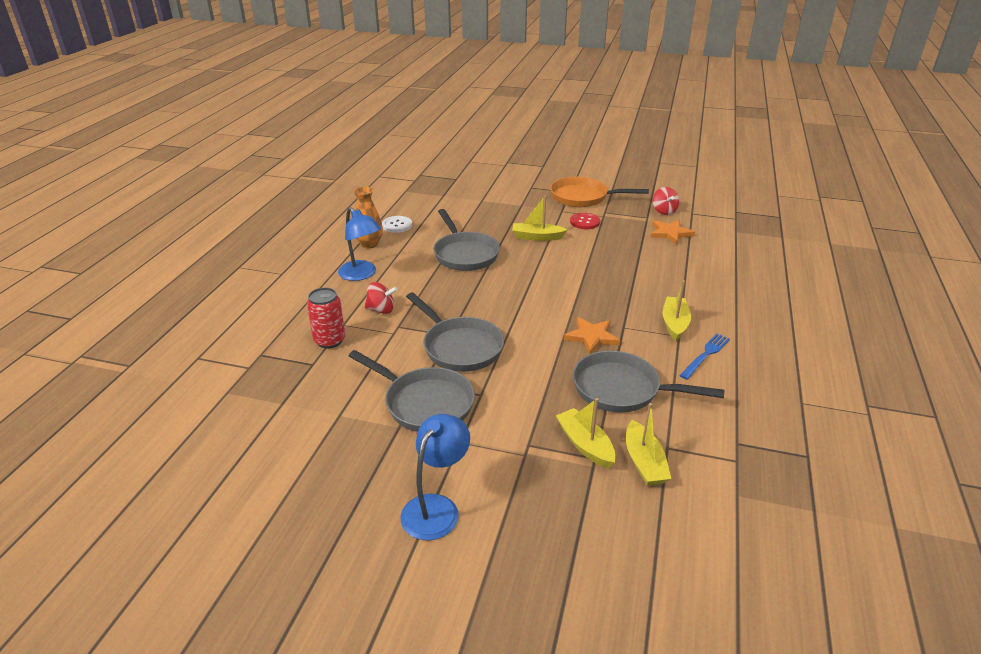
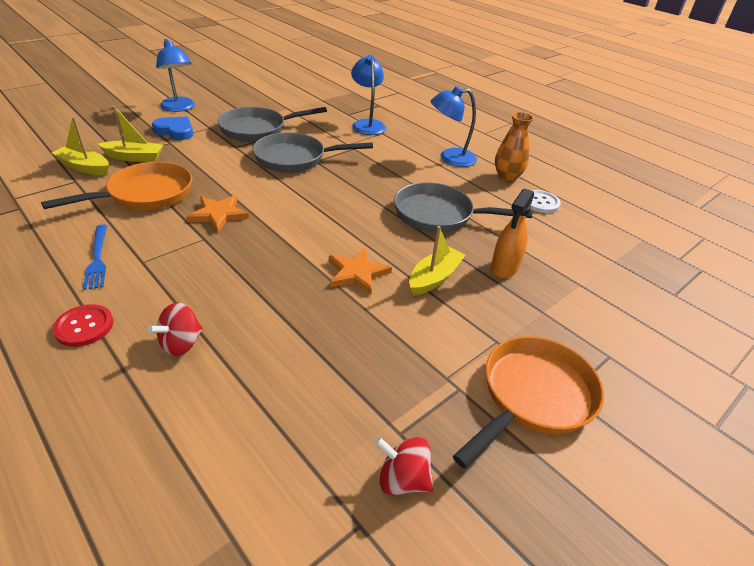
camera: 120 degrees right, 5 degrees up
(329, 340) = (367, 124): red can -> blue lamp
(381, 310) = (384, 149): red spinning top -> red spinning top (181, 344)
(496, 221) = (504, 268): none -> orange spray bottle
(500, 460) = (175, 131): none -> blue heart
(584, 222) = (441, 344): red button -> red button (84, 326)
(622, 389) = (145, 194): grey pan -> orange pan
(670, 233) = (322, 421): orange star -> orange star (357, 273)
(674, 324) = (158, 271): yellow boat -> none

